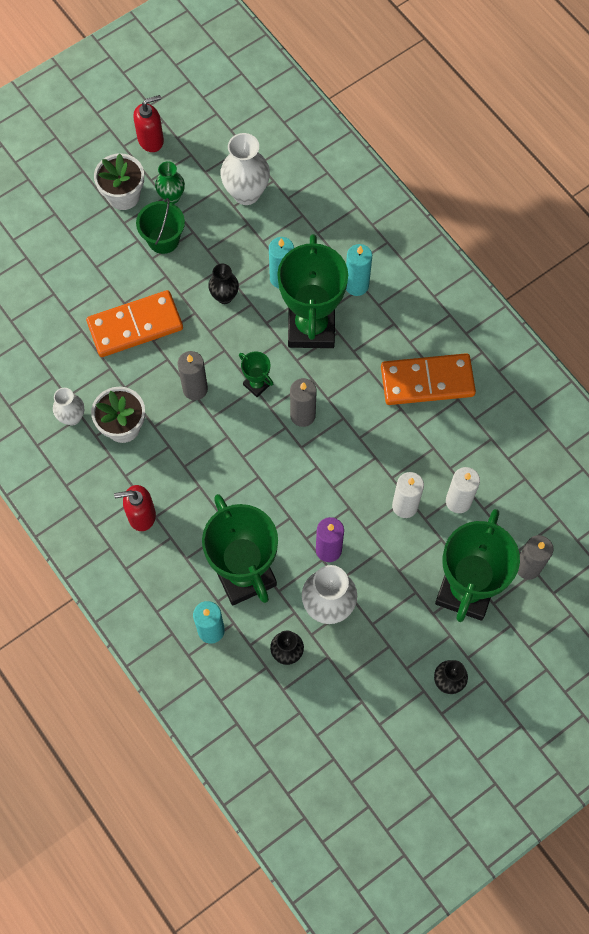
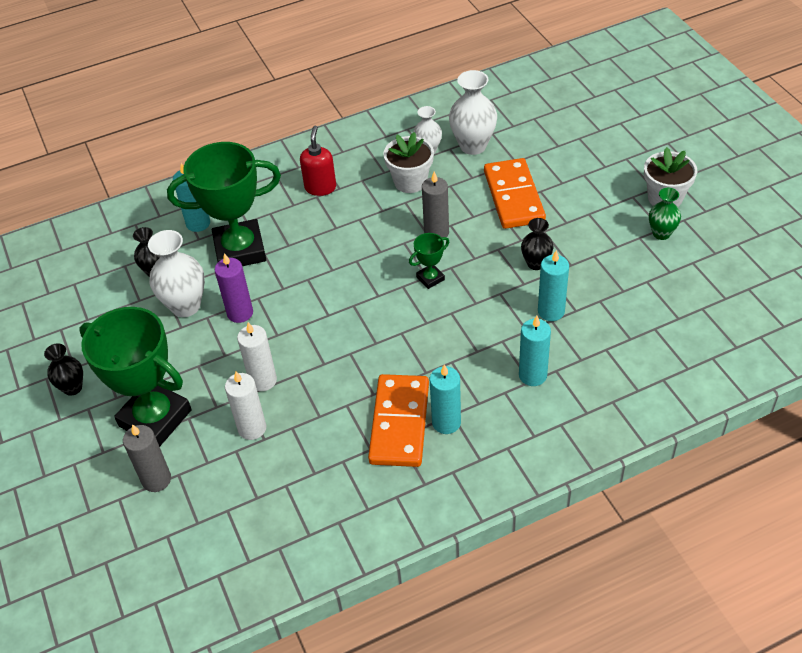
camera: 105 degrees right, 20 degrees down
(151, 140) = (734, 223): red soap dispenser -> none
(163, 239) = (609, 223): green bucket -> none
(246, 193) = (662, 293): white vase -> white vase (473, 146)
(302, 415) = (387, 310): grey candle -> none
(311, 327) = (487, 329): green trophy -> none
(419, 345) = (446, 422): none -> turquoise candle

